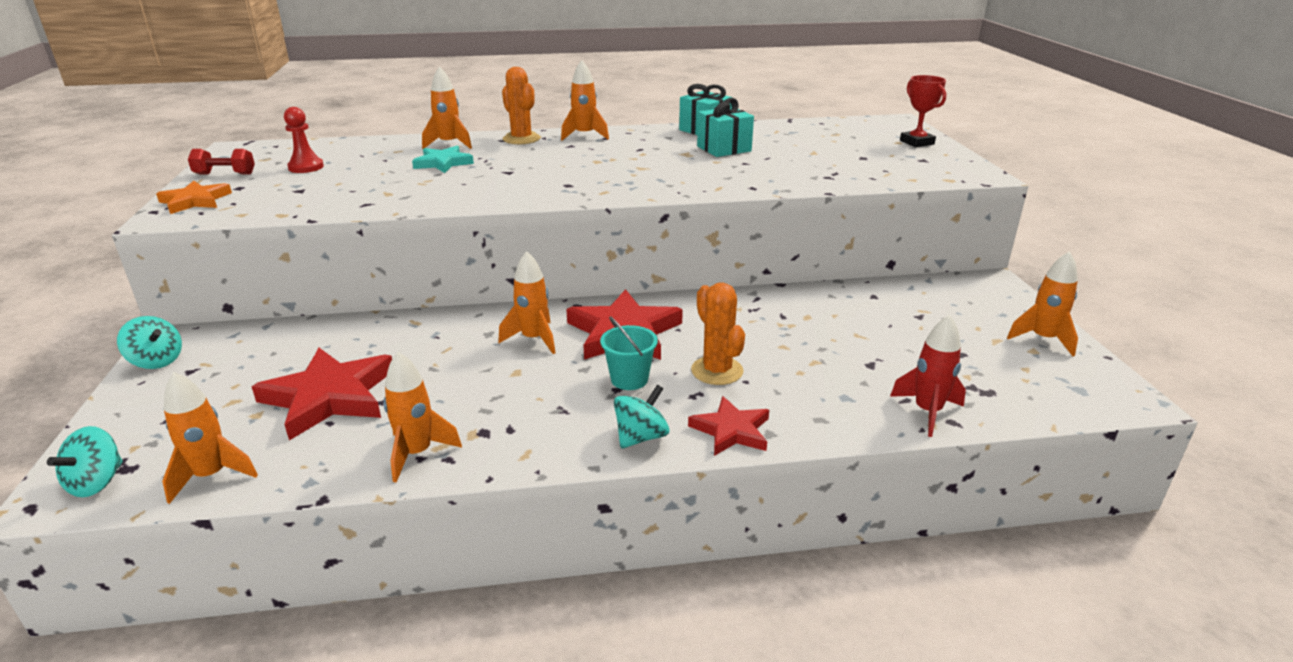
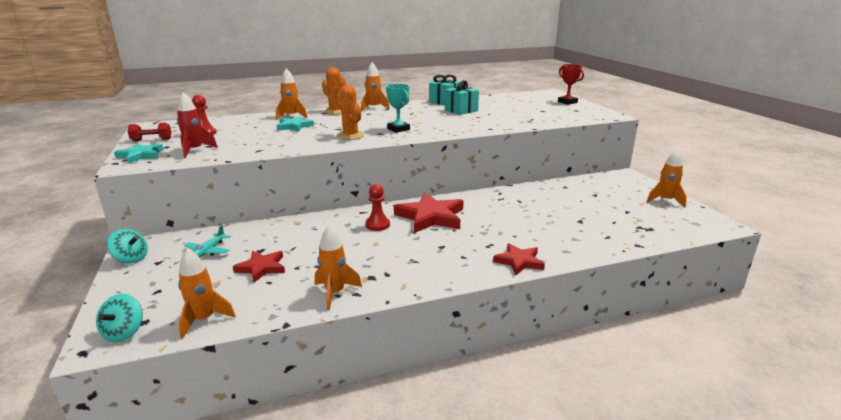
camera: 10 degrees left, 5 degrees down
(195, 201) = (141, 155): orange star -> turquoise star
(265, 360) = (208, 251): none -> turquoise plane
(329, 397) = (261, 268): red star -> red star, size x0.59
(534, 339) = (377, 225): orange rocket -> red pawn
(601, 179) = (398, 129): none -> turquoise trophy
(629, 379) = (446, 241): turquoise bucket -> none
(641, 437) = (468, 270): turquoise spinning top -> none
(717, 371) = (495, 232): orange cactus -> orange cactus (350, 136)
(927, 412) = (622, 241): red rocket -> red rocket (195, 150)

